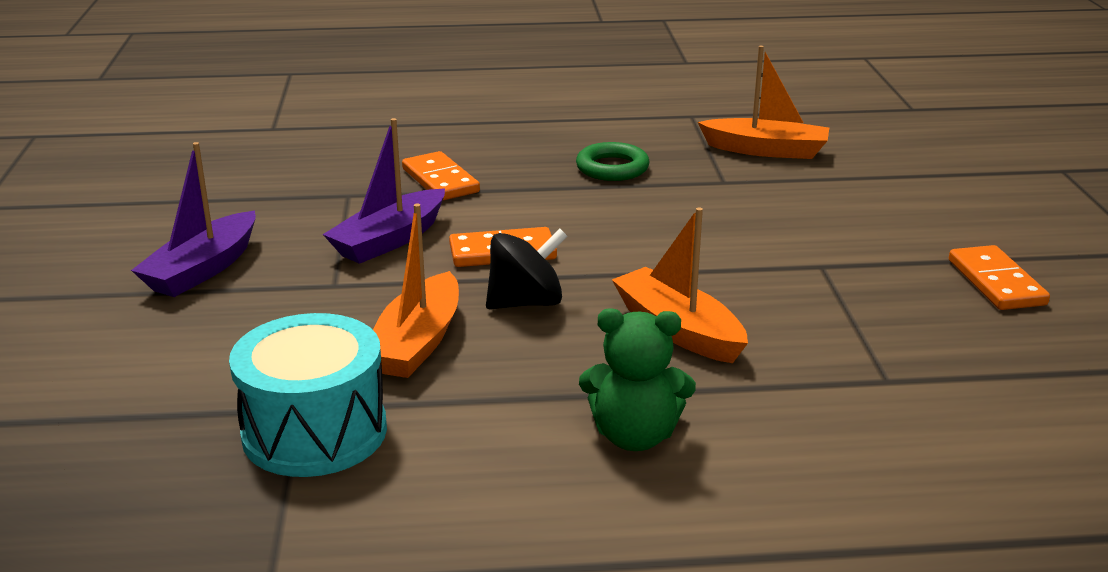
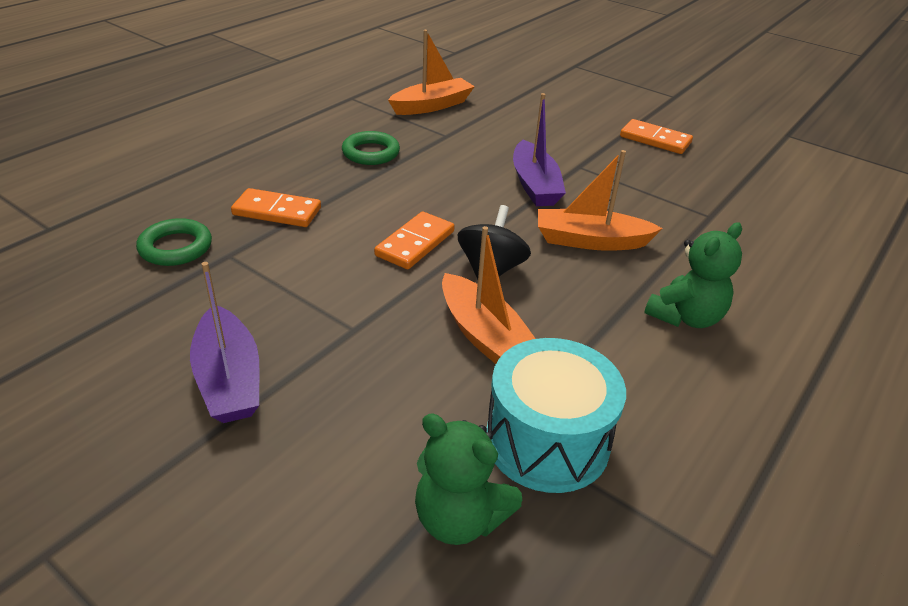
camera: 50 degrees left, 10 degrees up
(168, 429) = (459, 518): none -> green teddy bear
(324, 174) = (176, 247): none -> green ring
(389, 240) = (327, 274): purple boat -> purple boat (535, 185)

